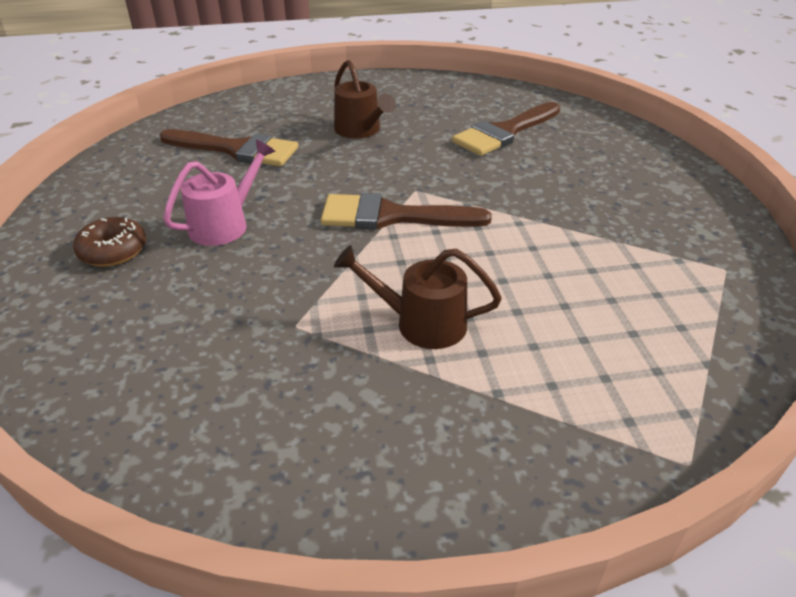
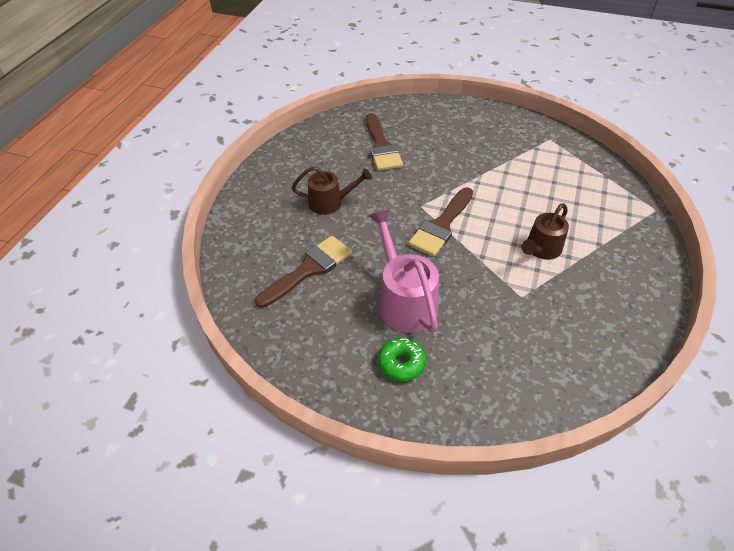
camera: 60 degrees left, 10 degrees up
(113, 251) = (401, 363): brown donut -> green donut
(225, 224) = (404, 300): pink watering can -> pink watering can, size x1.51

